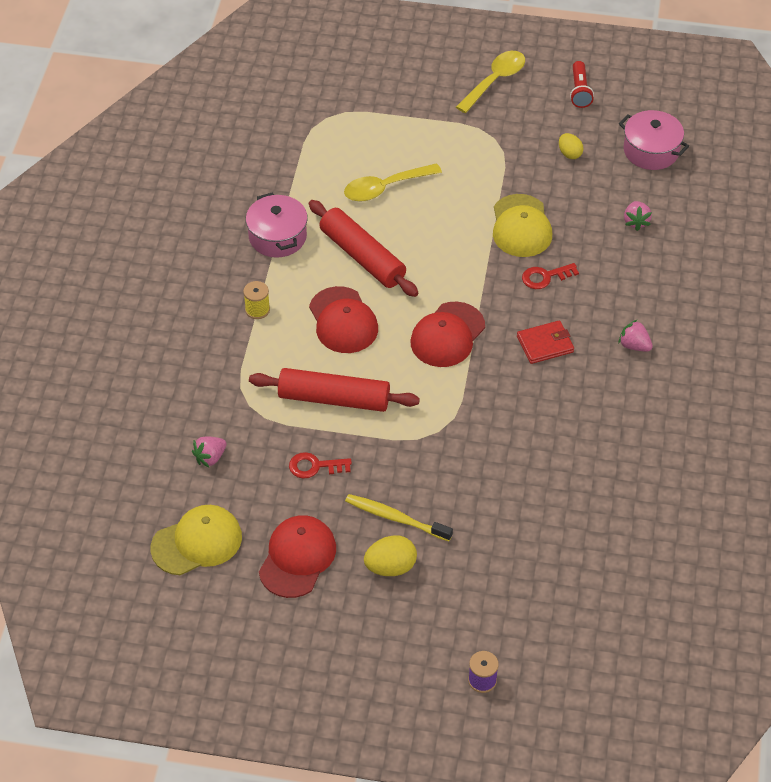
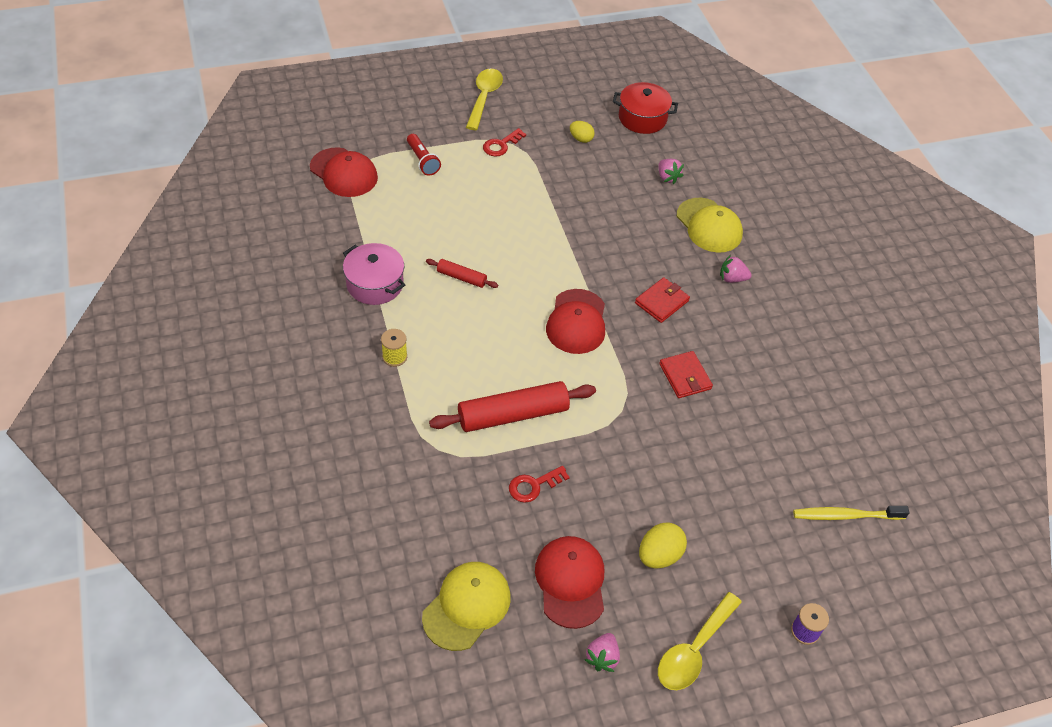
camera: 30 degrees left, 0 degrees up
(210, 457) = (431, 515): pink strawberry -> pink strawberry (602, 657)
(343, 320) = (478, 340): red cap -> red cap (344, 173)
(362, 257) = (461, 277): red rolling pin -> red rolling pin, size x0.51
(385, 188) = (445, 212): yellow spoon -> yellow spoon (694, 650)
(395, 518) = (635, 506): yellow toothbrush -> yellow toothbrush (846, 516)
(521, 226) = (579, 209): yellow cap -> yellow cap (709, 226)
(521, 422) = (685, 376): none -> red wallet
(545, 277) = (625, 245): red key -> red key (501, 145)
(580, 91) = (557, 87): red flashlight -> red flashlight (422, 161)
(651, 151) = (642, 118): pink pot -> red pot

